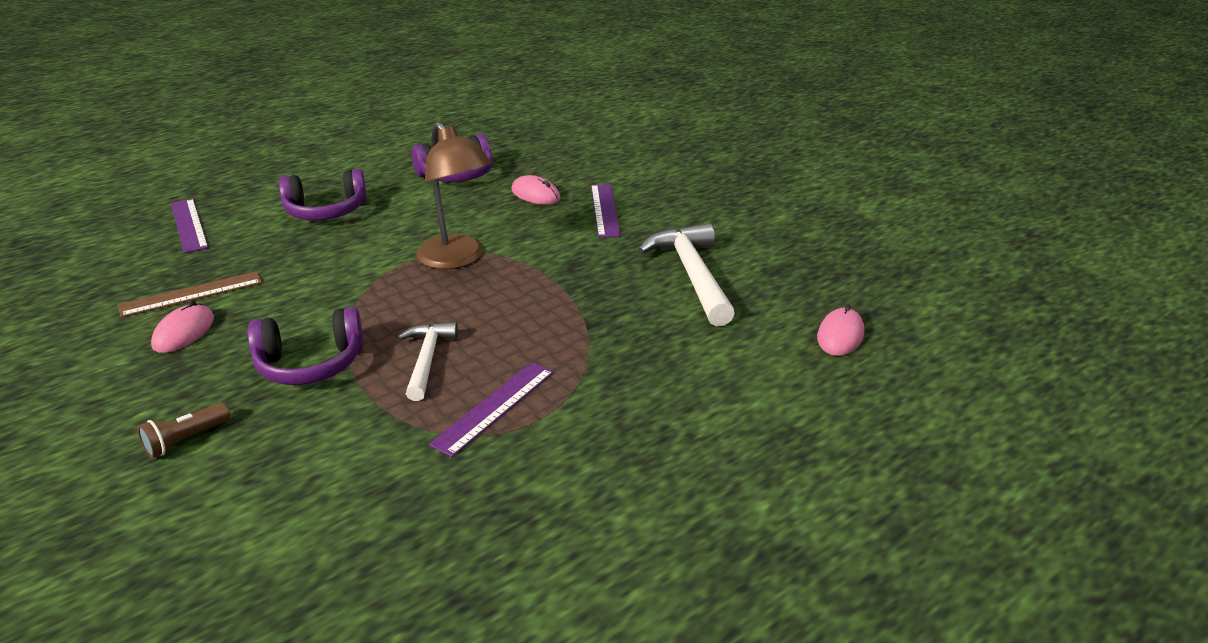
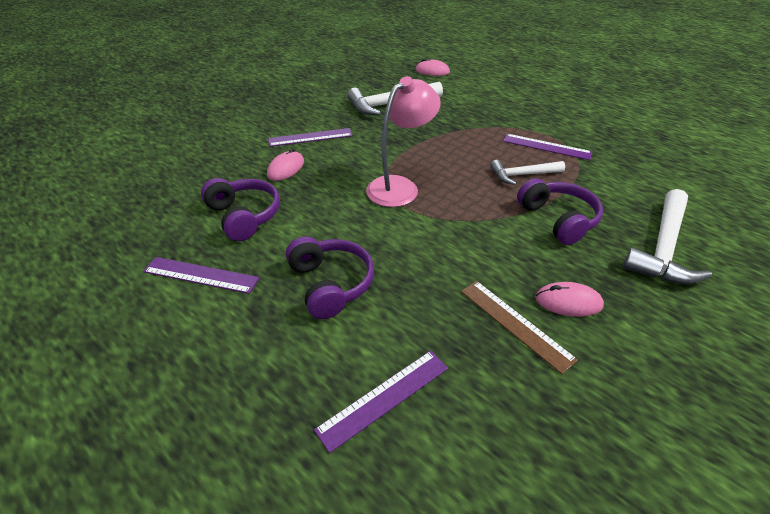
camera: 100 degrees left, 10 degrees up
(185, 440) = (663, 248): brown flashlight -> white hammer
(385, 160) = (201, 275): none -> purple ruler
(457, 259) = (400, 186): brown lamp -> pink lamp

